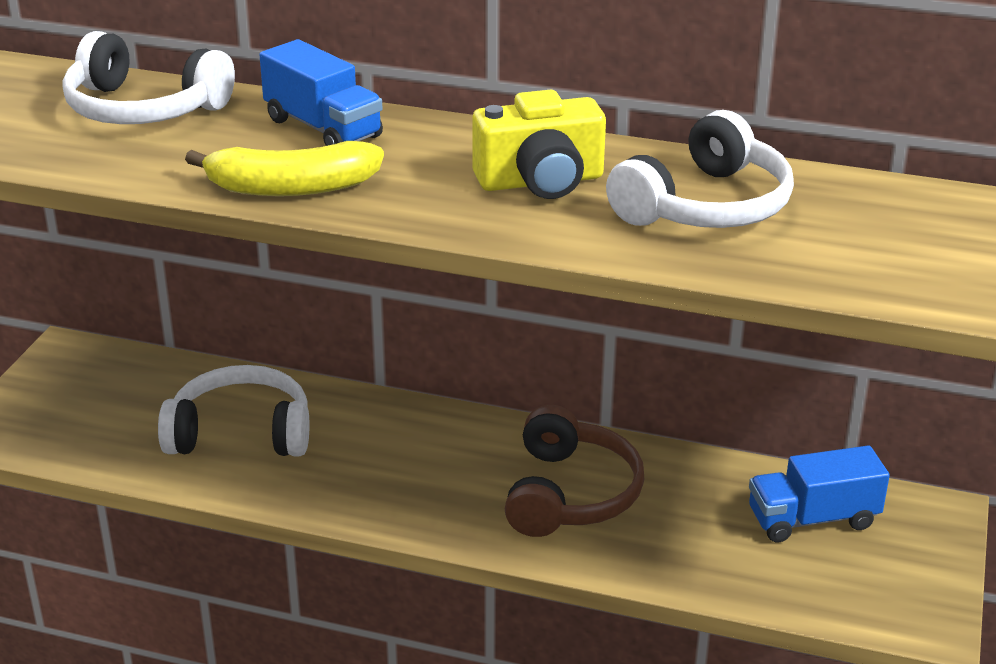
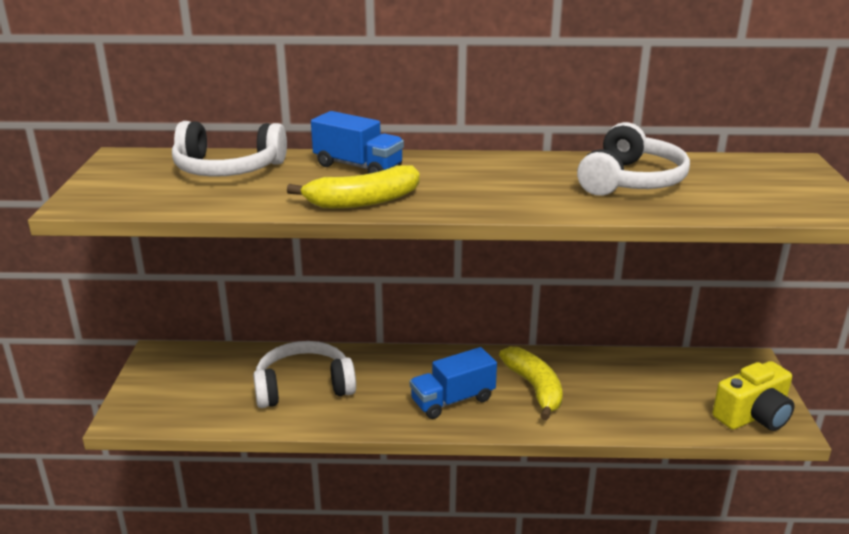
camera: 15 degrees left, 5 degrees down
(540, 181) = (520, 179): yellow camera -> yellow camera (753, 416)
(570, 494) = (534, 388): brown headphones -> yellow banana
(812, 519) = (684, 378): blue truck -> blue truck (453, 400)

